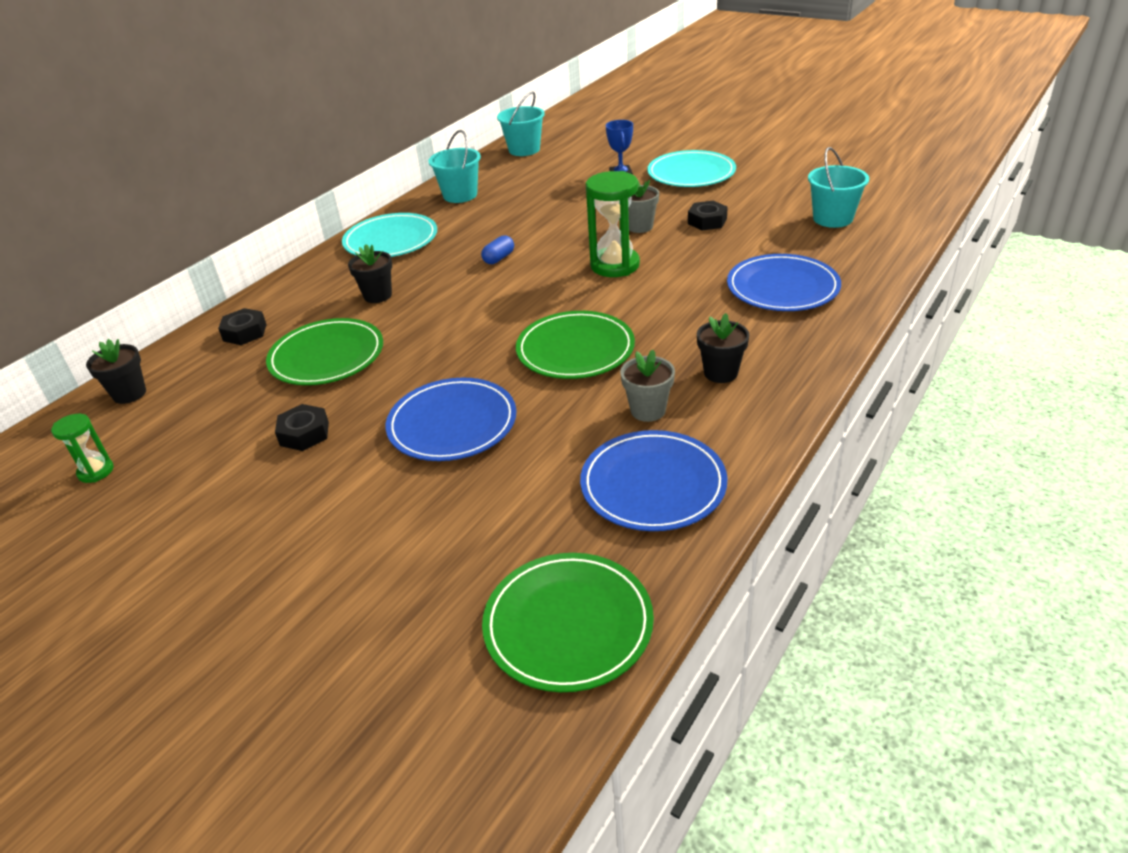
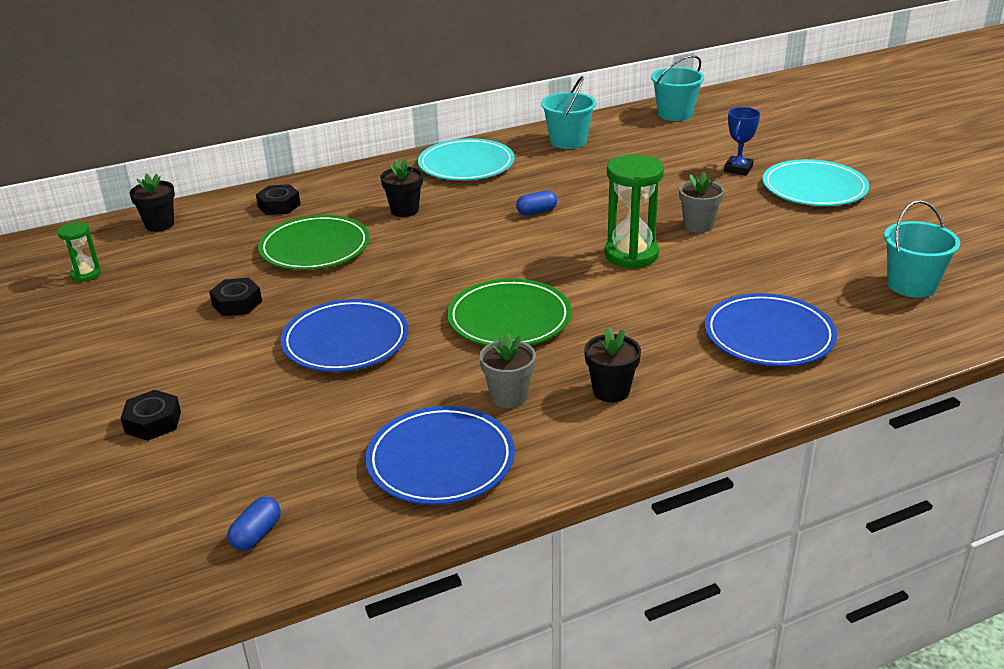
camera: 30 degrees right, 5 degrees down
(568, 624) = (257, 534): green plate -> blue capsule
(707, 221) = (772, 242): black nut -> black nut (153, 422)

